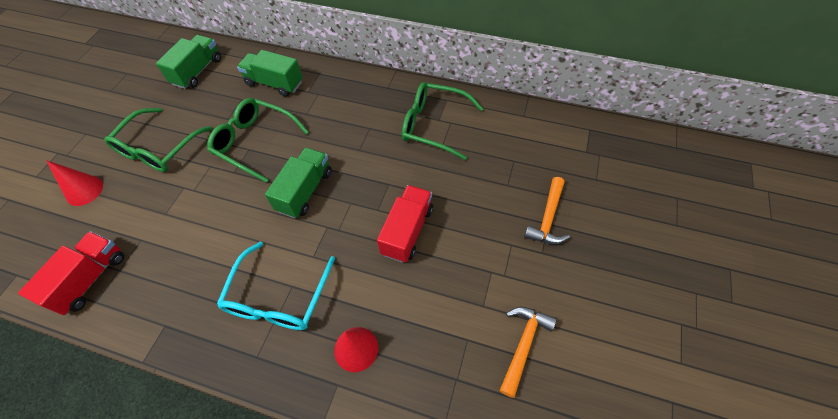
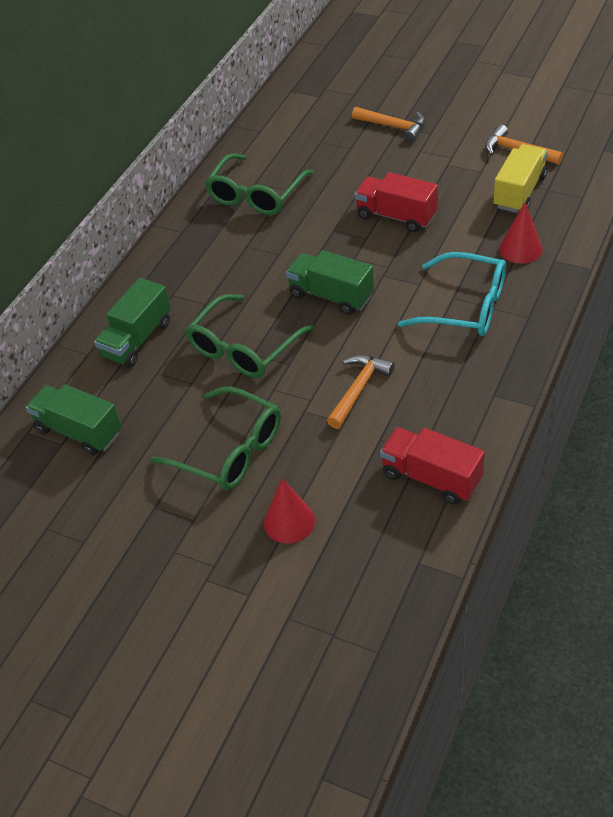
camera: 80 degrees left, 10 degrees down
(196, 221) = (358, 389): none -> orange hammer
(449, 347) = (519, 192): none -> yellow truck

